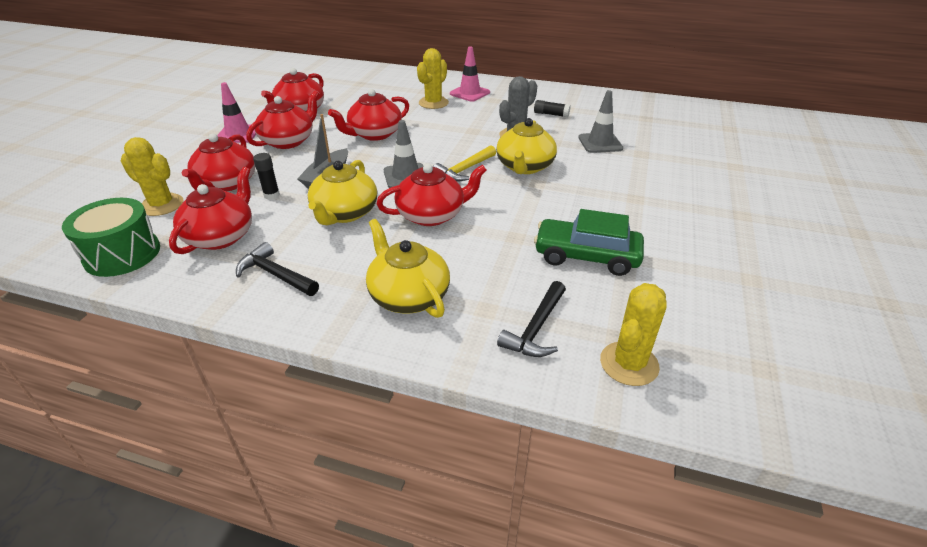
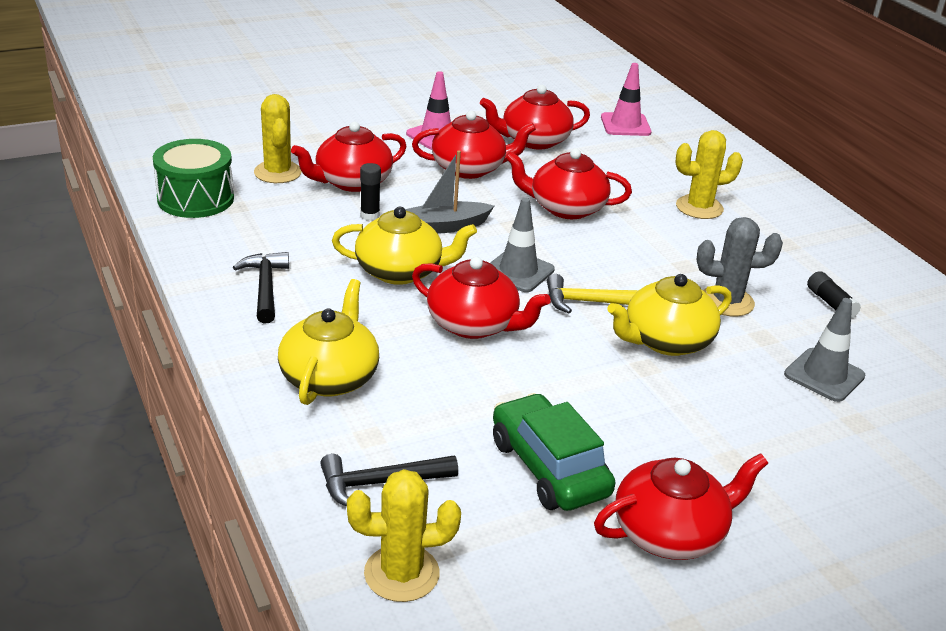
camera: 45 degrees right, 5 degrees down
(221, 236) = (278, 228): red teapot -> red teapot (670, 533)
(344, 213) = (401, 271): yellow teapot -> yellow teapot turned 150 degrees counterclockwise
(470, 93) = (770, 219): pink traffic cone -> pink traffic cone (625, 125)

